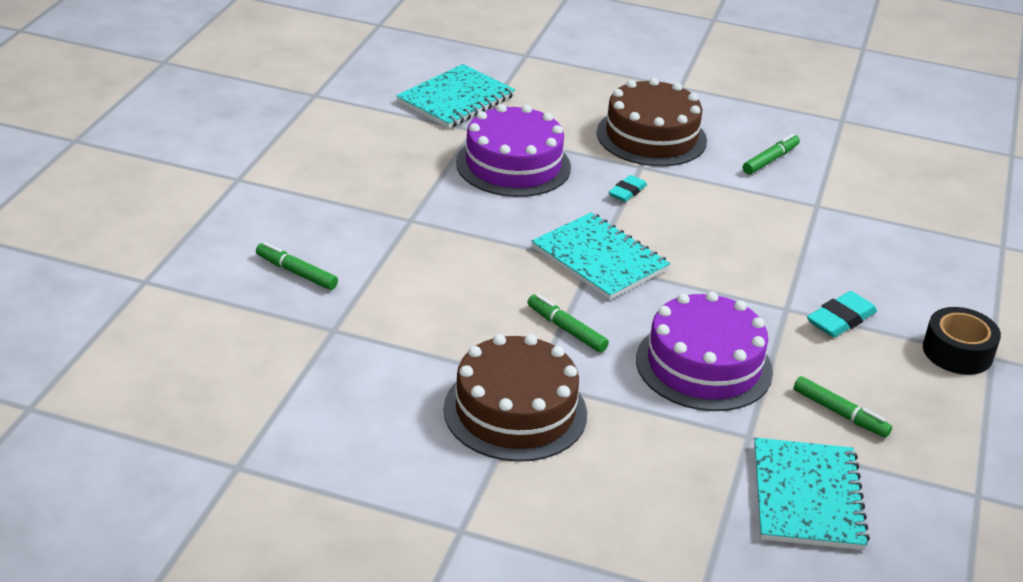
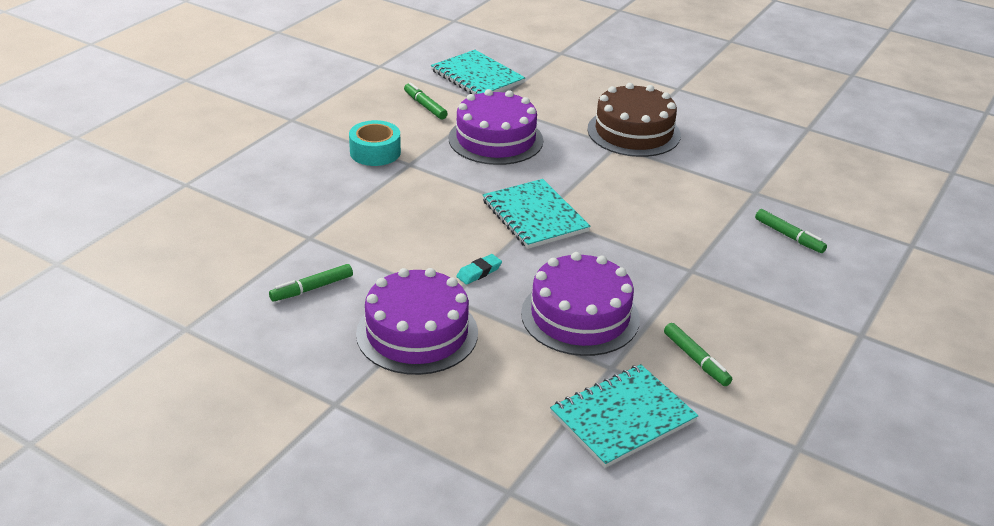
camera: 165 degrees left, 0 degrees up
(566, 329) = (582, 171): green marker -> green marker (696, 359)
(651, 136) = (417, 333): brown cake -> purple cake
(807, 496) = (477, 77): turquoise notebook -> turquoise notebook turned 60 degrees counterclockwise
(841, 320) = (375, 152): turquoise eraser -> turquoise tape
(957, 352) = (312, 125): black tape -> none

